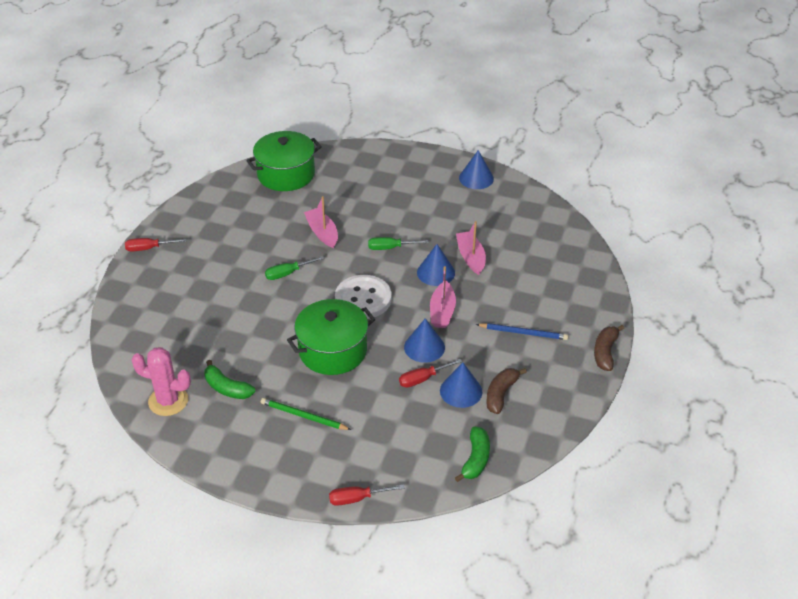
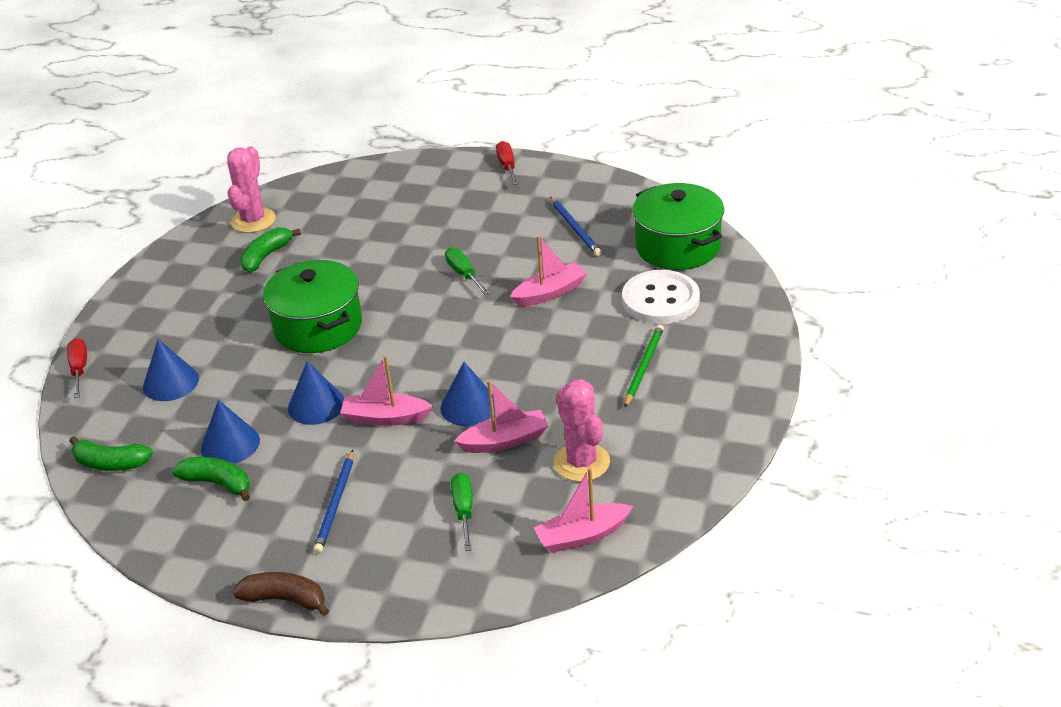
camera: 90 degrees right, 5 degrees down
(248, 218) = (575, 228): none -> blue pencil
(303, 416) = (212, 316): green pencil -> green pencil (644, 367)
(363, 299) = (414, 342): white button -> white button (660, 300)
(390, 248) = (522, 358): green screwdriver -> green screwdriver (464, 511)
(423, 379) = (257, 408): red screwdriver -> none
(476, 178) = (710, 438): blue cone -> blue cone (170, 382)
(493, 227) = (581, 462): none -> pink cactus
(501, 394) = (218, 483): brown banana -> green banana
(552, 230) = (582, 536): none -> pink boat

